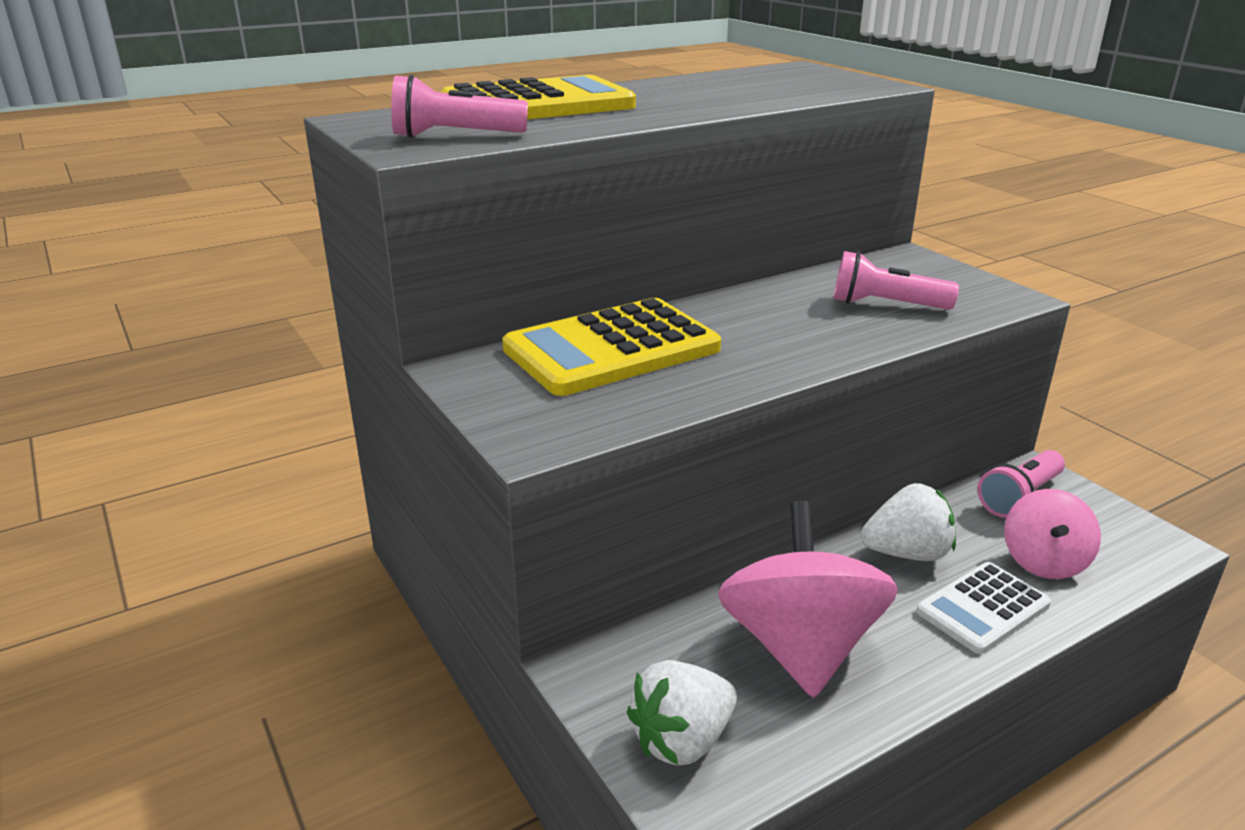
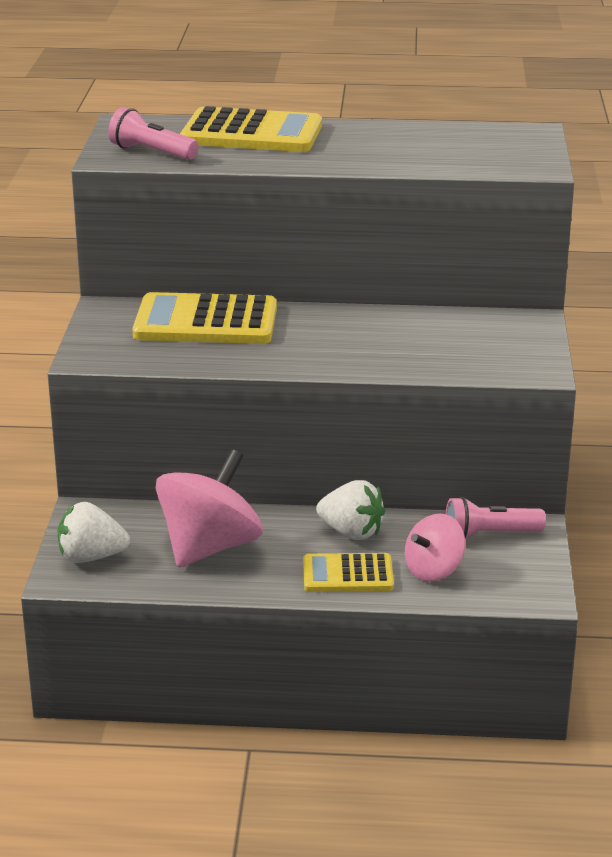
camera: 35 degrees right, 0 degrees up
(885, 305) = (433, 348): pink flashlight -> none
(982, 608) = (348, 574): white calculator -> yellow calculator

